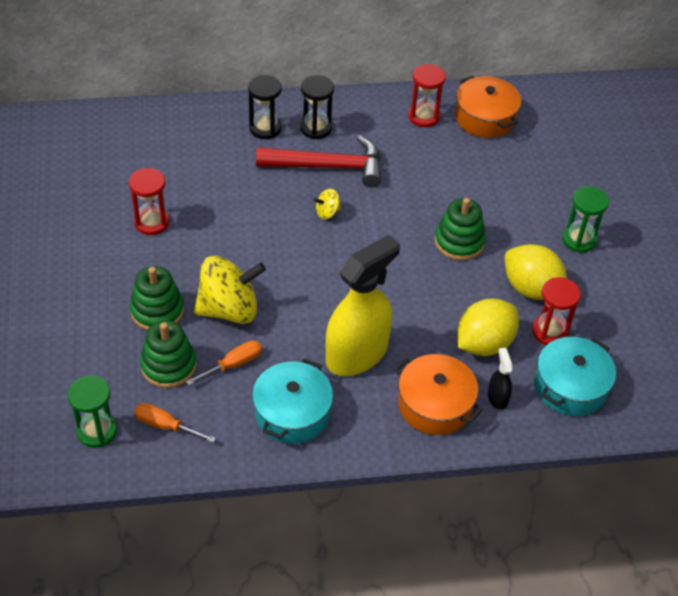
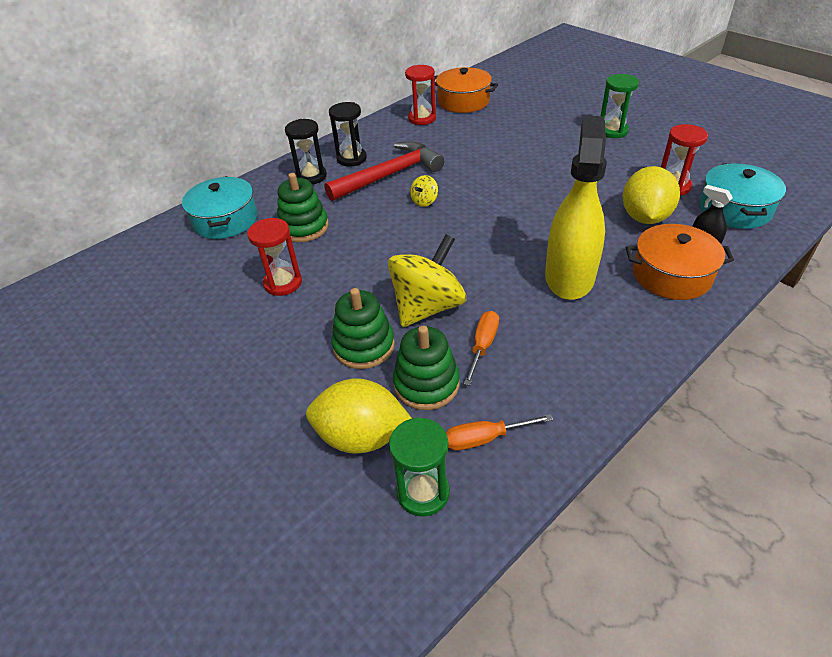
camera: 30 degrees left, 5 degrees down
(292, 413) = (579, 351): turquoise pot -> turquoise pot (225, 220)
(459, 242) = (541, 170): green stacking toy -> green stacking toy (304, 227)
(531, 289) = (625, 170): yellow lemon -> yellow lemon (361, 436)

